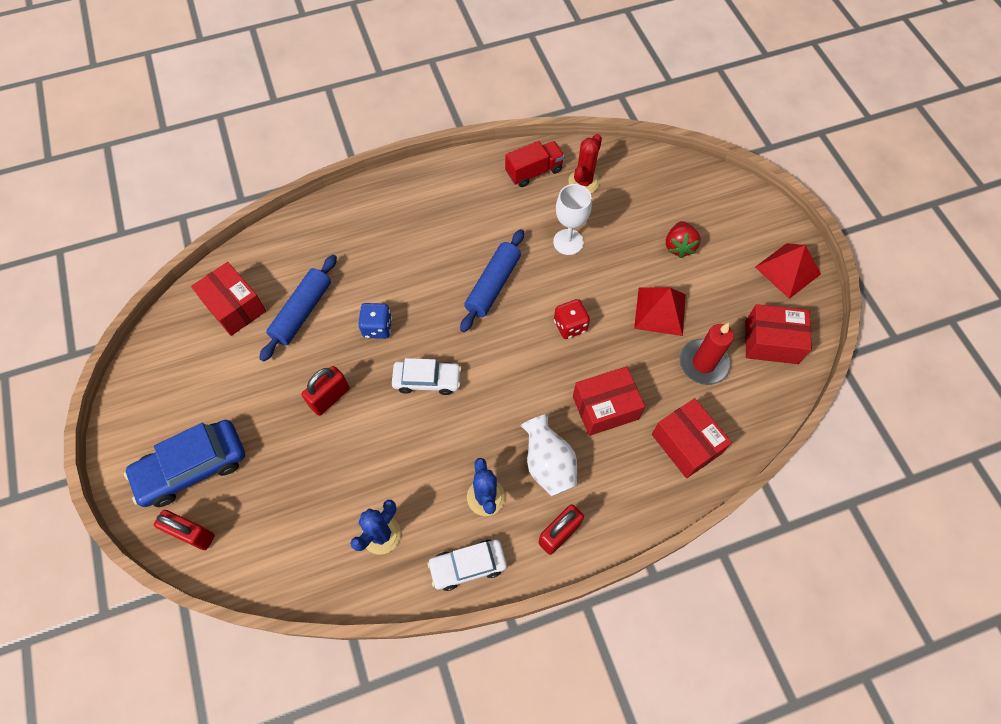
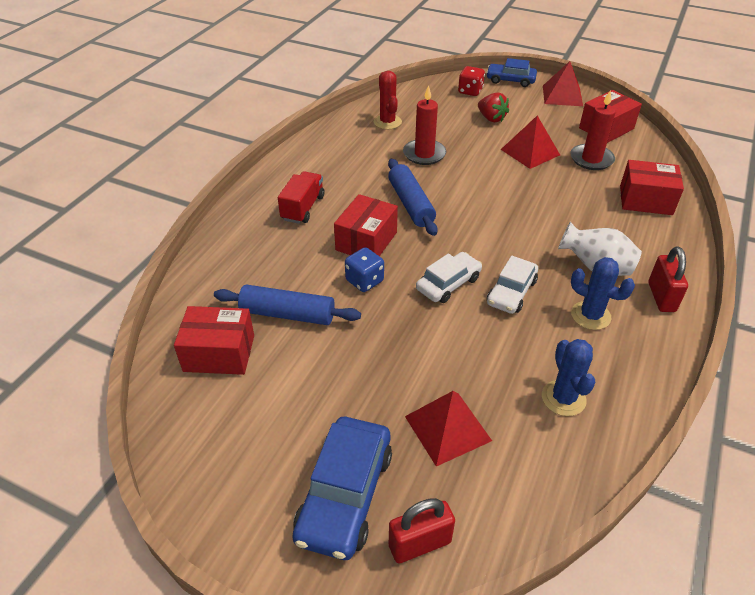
camera: 45 degrees left, 20 degrees down
(291, 483) = (447, 428): none -> red pyramid
(302, 312) = (287, 314): blue rolling pin -> blue rolling pin turned 60 degrees counterclockwise
(330, 398) = (393, 348): red padlock -> none
(468, 566) = (644, 363): white car -> white car (511, 292)
(534, 172) = (347, 135): red truck -> red truck (303, 208)
(568, 242) = (424, 154): white goblet -> red candle
(570, 326) = (492, 192): red dice -> red dice (470, 91)
(605, 407) = (578, 215): red box -> red box (366, 241)
(763, 213) = (510, 80): none -> blue car

